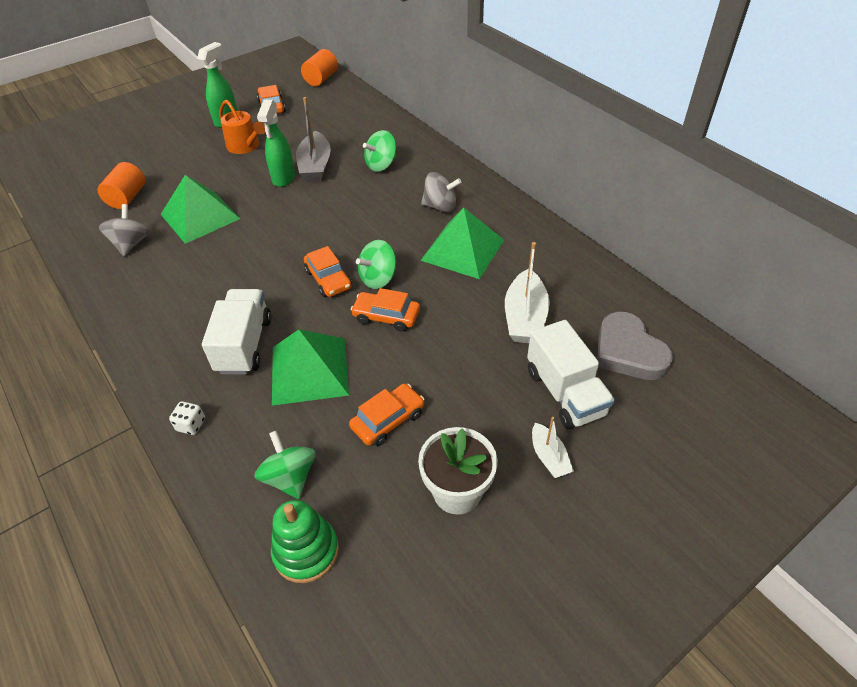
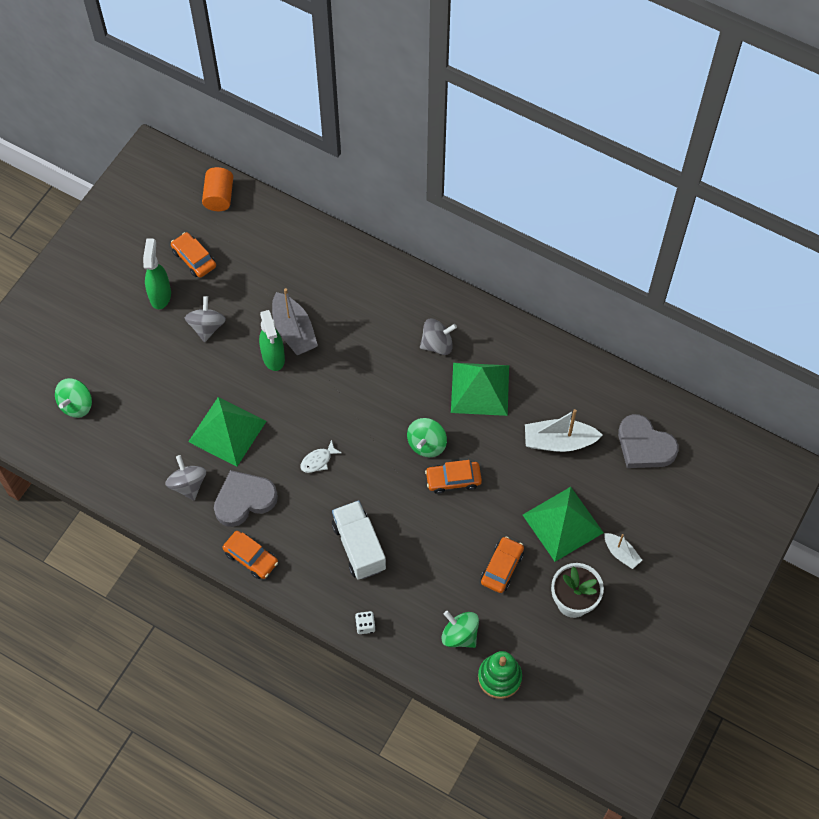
camera: 25 degrees left, 15 degrees up
(127, 197) = (140, 433): orange cylinder -> none
(168, 270) = (244, 500): none -> grey heart
(245, 146) = (207, 327): orange watering can -> grey spinning top
(262, 261) = (318, 460): none -> white fish
(309, 370) = (422, 549): green pyramid -> green pyramid (562, 523)
(328, 279) = (386, 460): orange car -> orange car (251, 557)
(381, 165) = (356, 308): green spinning top -> green spinning top (76, 405)
(525, 317) = (558, 441): white boat -> white boat turned 105 degrees clockwise
(565, 393) = (613, 499): white truck -> none

